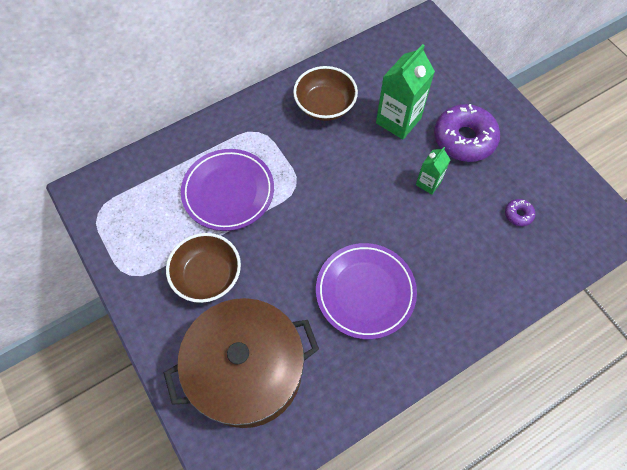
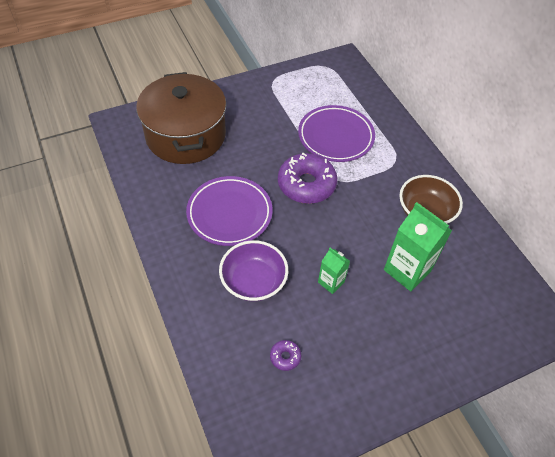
camera: 95 degrees right, 10 degrees down
(207, 276) = (264, 120): brown bowl -> none
(446, 253) = (253, 281): none -> purple bowl
(464, 139) = (382, 327): purple donut -> purple donut (306, 184)

